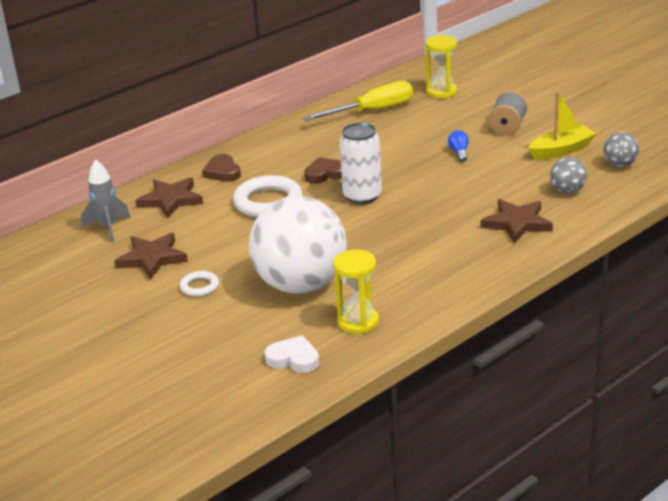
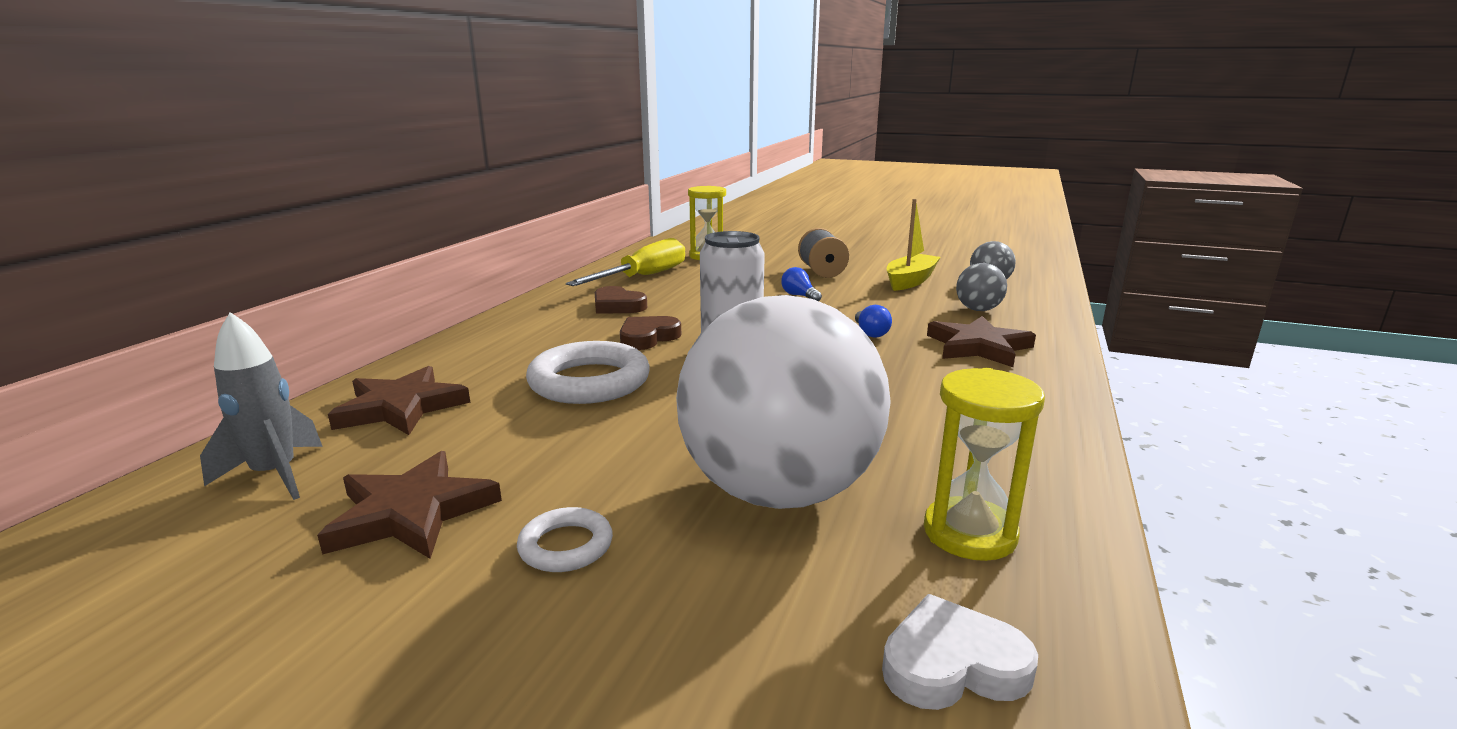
camera: 30 degrees left, 10 degrees down
(222, 172) = (477, 358): brown heart -> brown heart (617, 306)
(464, 197) = (870, 333): none -> blue light bulb

